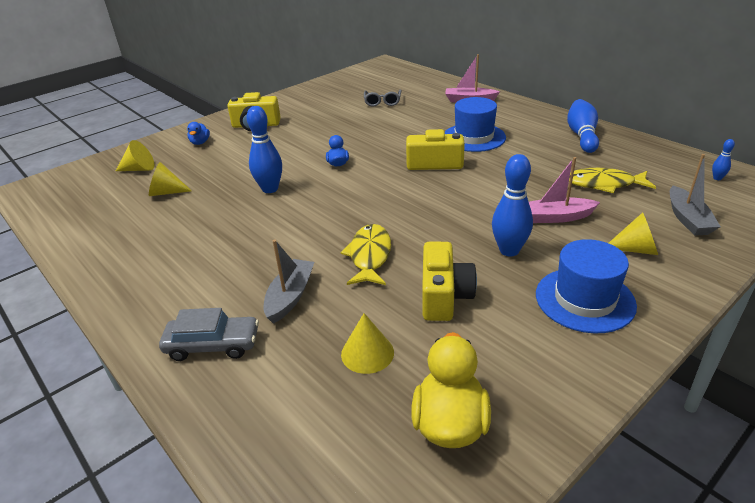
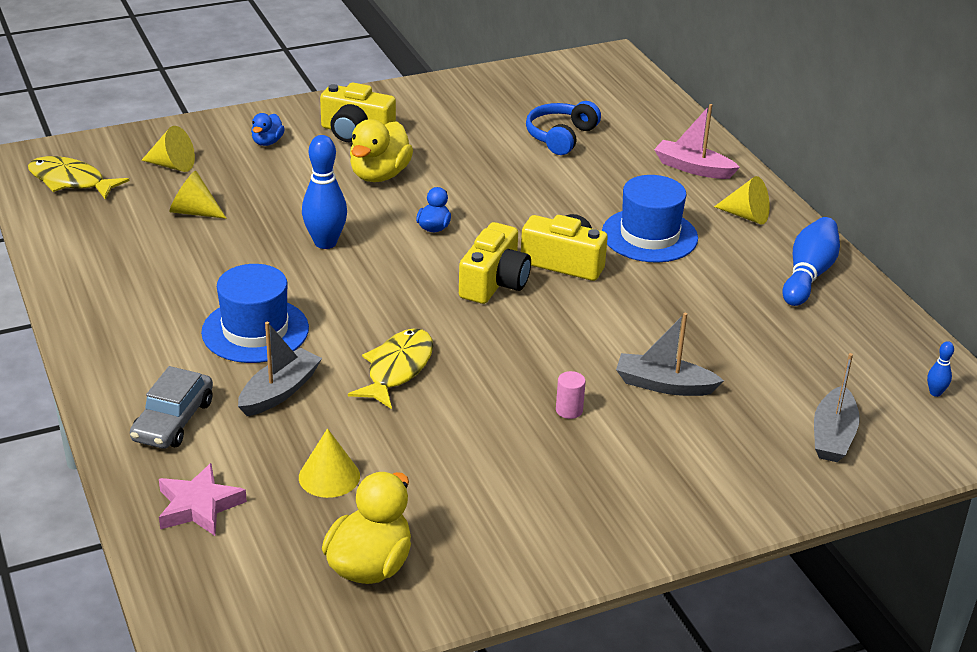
camera: 15 degrees right, 0 degrees up
(213, 345) = (173, 420): grey car -> grey car turned 90 degrees clockwise
(269, 416) = (198, 506): none -> pink star
(284, 144) = (379, 175): none -> yellow duck
(382, 102) = (561, 137): grey glasses -> blue headphones
(444, 296) = (452, 441): yellow camera -> yellow camera (494, 283)
(509, 250) = (569, 410): blue bowling pin -> pink cylinder
(556, 217) = (664, 385): pink boat -> grey boat
(584, 299) = (610, 492): blue hat -> blue hat (255, 330)
(604, 184) = (769, 357): yellow fish -> yellow fish (71, 181)
(636, 249) = (726, 453): yellow cone -> yellow cone (746, 216)

